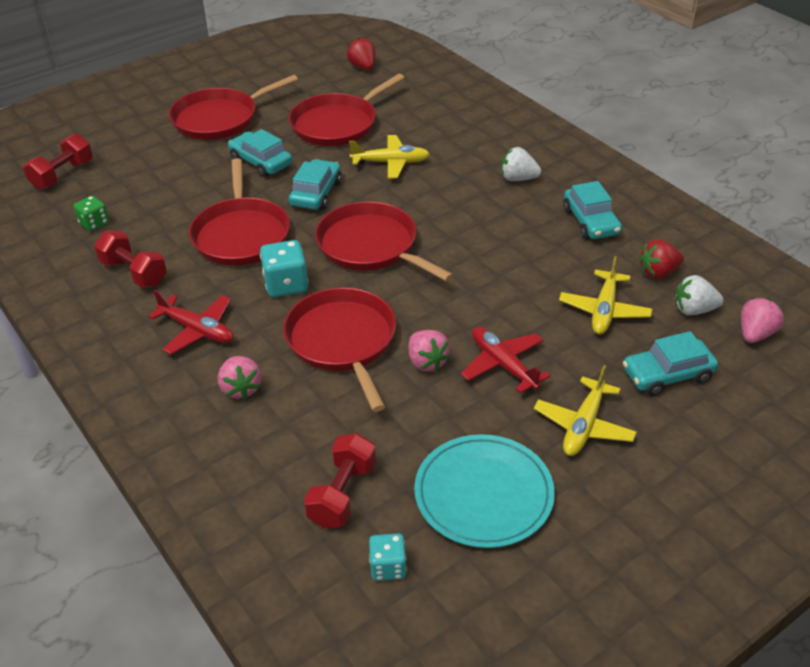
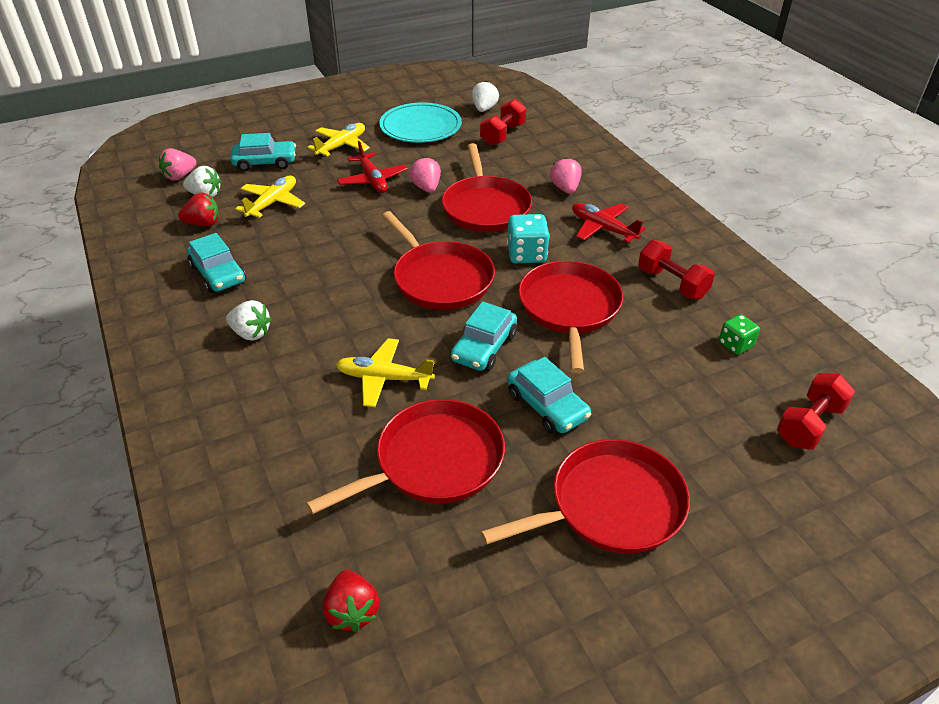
camera: 170 degrees left, 0 degrees up
(388, 567) = (484, 109): turquoise dice -> white strawberry
(590, 222) = (218, 274): turquoise car -> turquoise car turned 150 degrees clockwise

